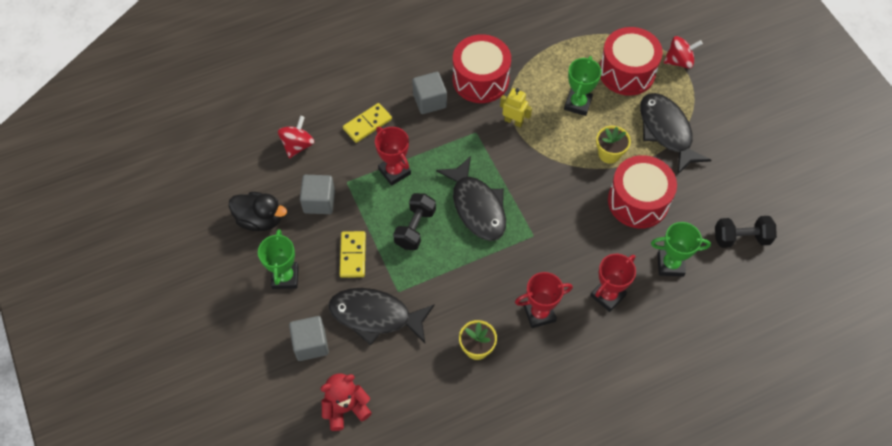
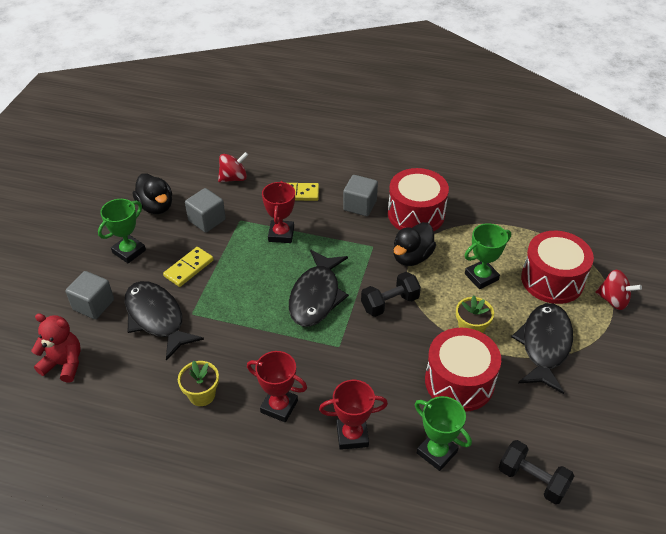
camera: 40 degrees right, 15 degrees down
(415, 228) = (253, 280): black dumbbell -> black dumbbell (390, 303)
(513, 121) = (412, 257): yellow robot -> black duck

